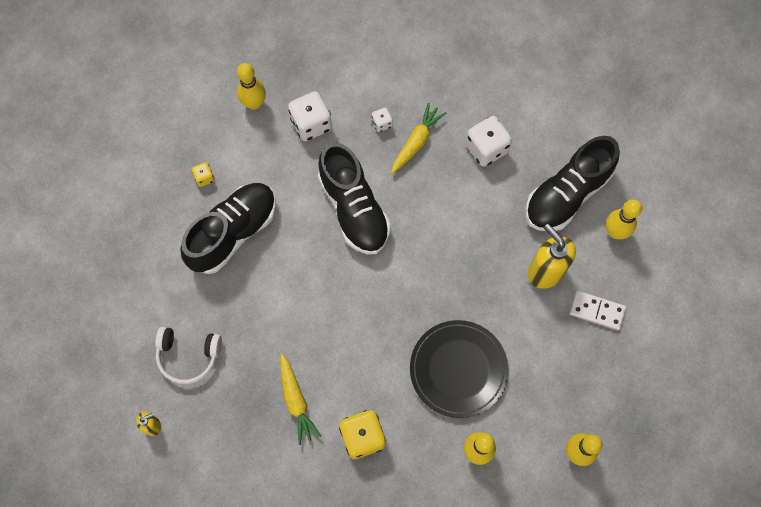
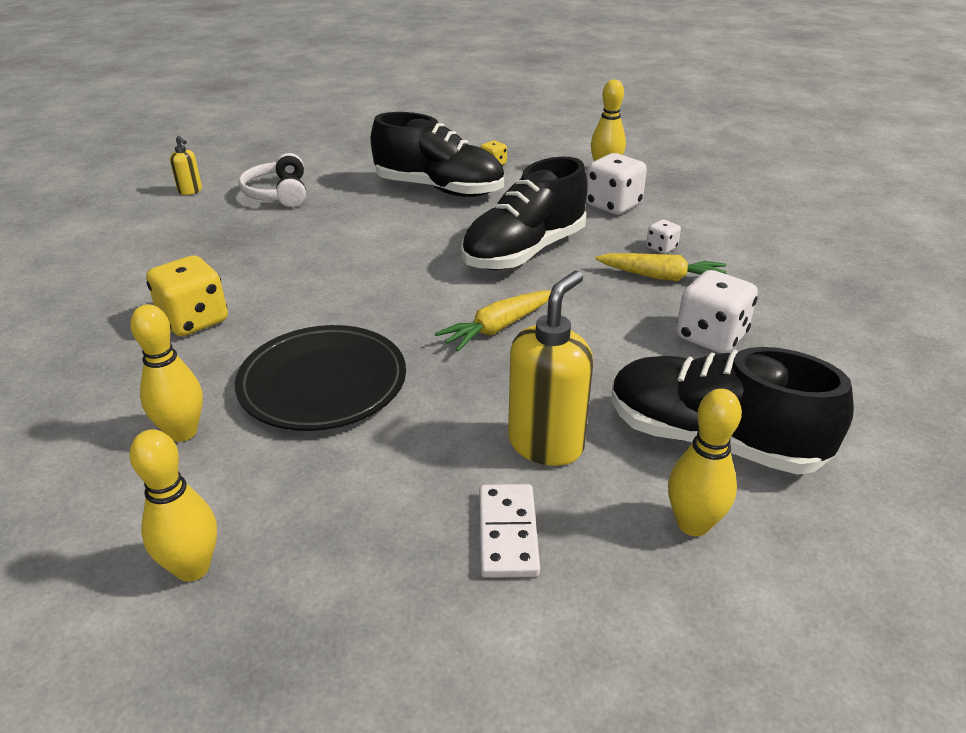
camera: 70 degrees right, 35 degrees down
(296, 401) = (238, 263): yellow carrot -> yellow carrot (497, 328)

